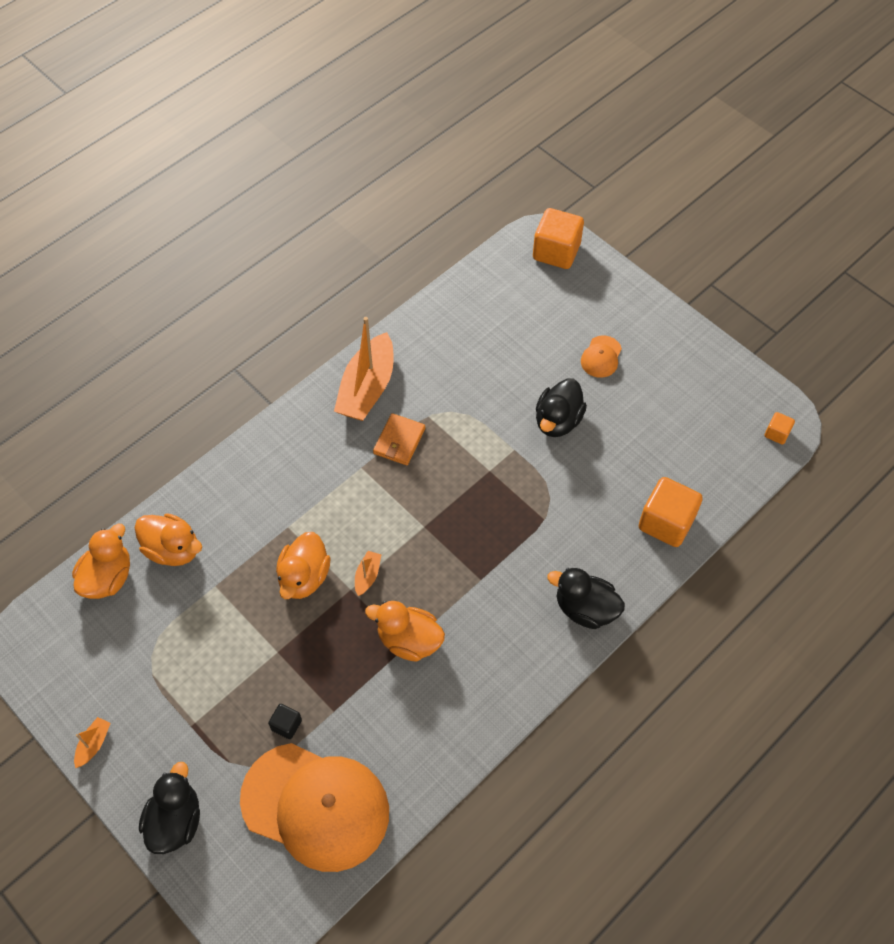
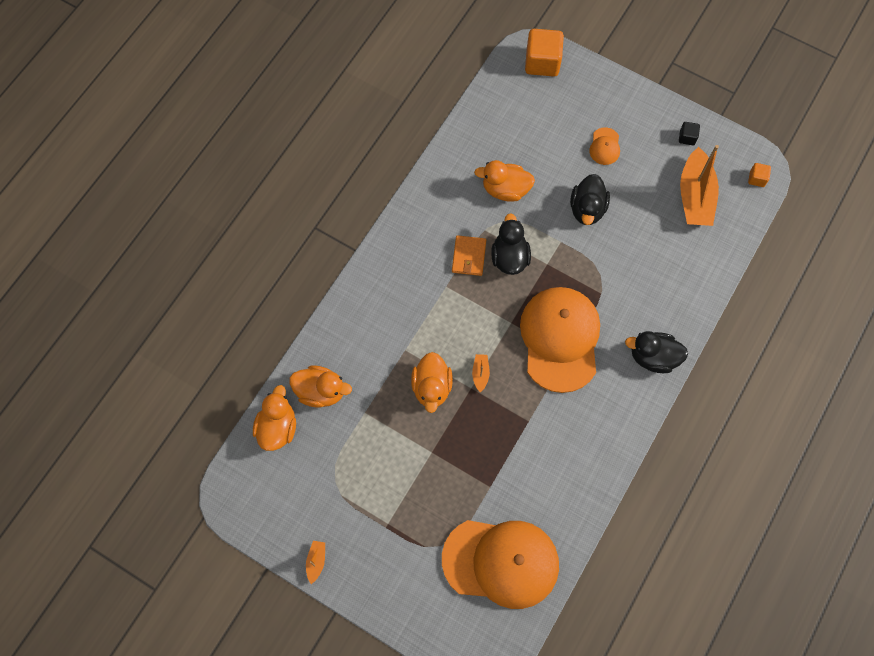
camera: 15 degrees left, 10 degrees up
(175, 821) = (400, 602): black duck -> black duck (509, 257)
(286, 725) = (458, 507): black cube -> black cube (687, 137)
(367, 388) = (428, 218): orange boat -> orange boat (695, 196)
(409, 640) = (529, 416): orange duck -> orange duck (505, 189)
(477, 559) = (560, 339): none -> orange cap
(666, 522) = (694, 273): orange cube -> none

